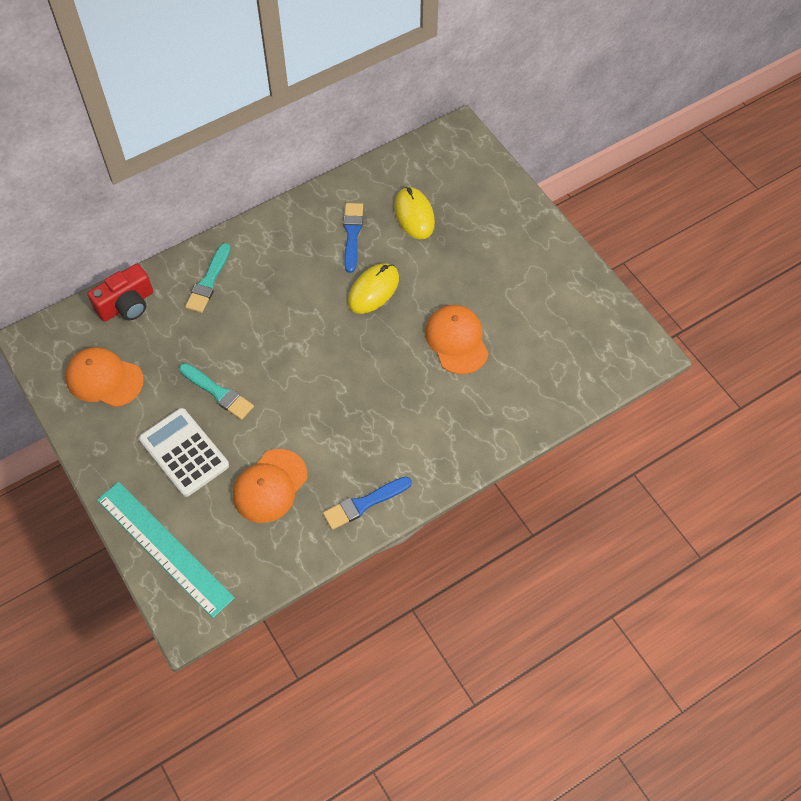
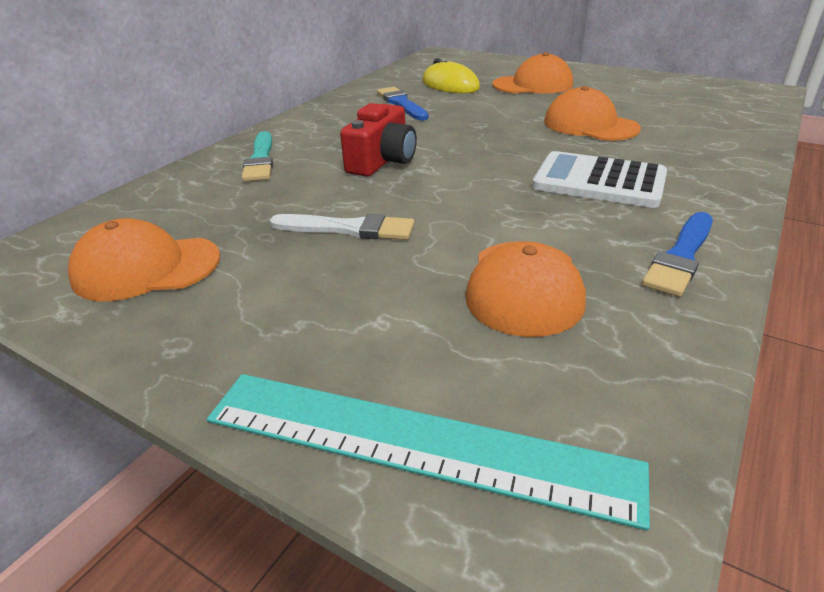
camera: 25 degrees left, 25 degrees down
(127, 304) = (151, 200): red camera -> red camera (382, 161)
(184, 452) = (344, 299): white calculator -> white calculator (599, 181)
(218, 393) = (348, 229): turquoise brush -> white brush
(373, 290) = (463, 122): yellow mouse -> none
(479, 248) = (533, 85): none -> orange cap

